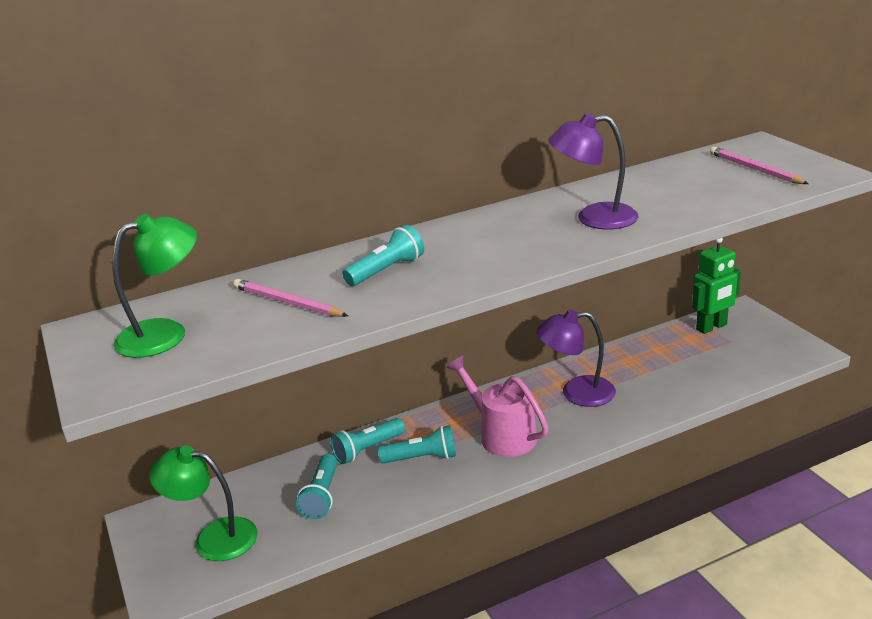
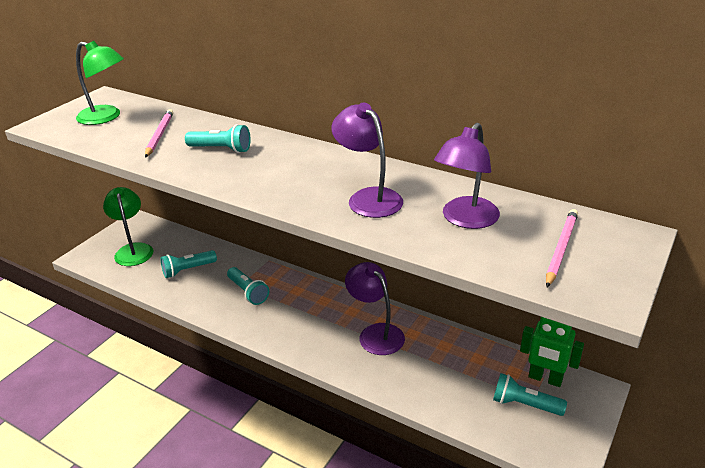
camera: 55 degrees right, 5 degrees up
(367, 449) = (242, 267): turquoise flashlight -> turquoise flashlight (524, 404)
(502, 435) = (296, 317): pink watering can -> none
(677, 190) = (465, 219): none -> purple lamp

